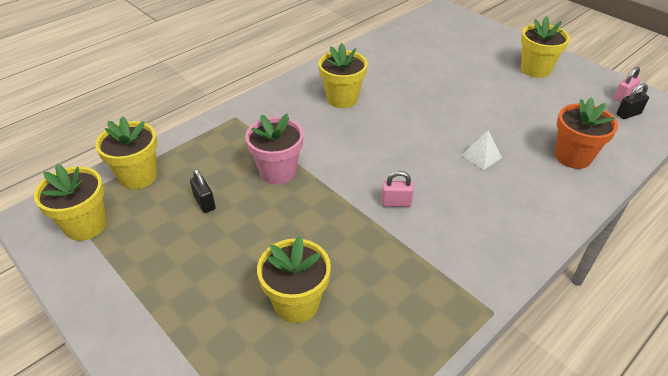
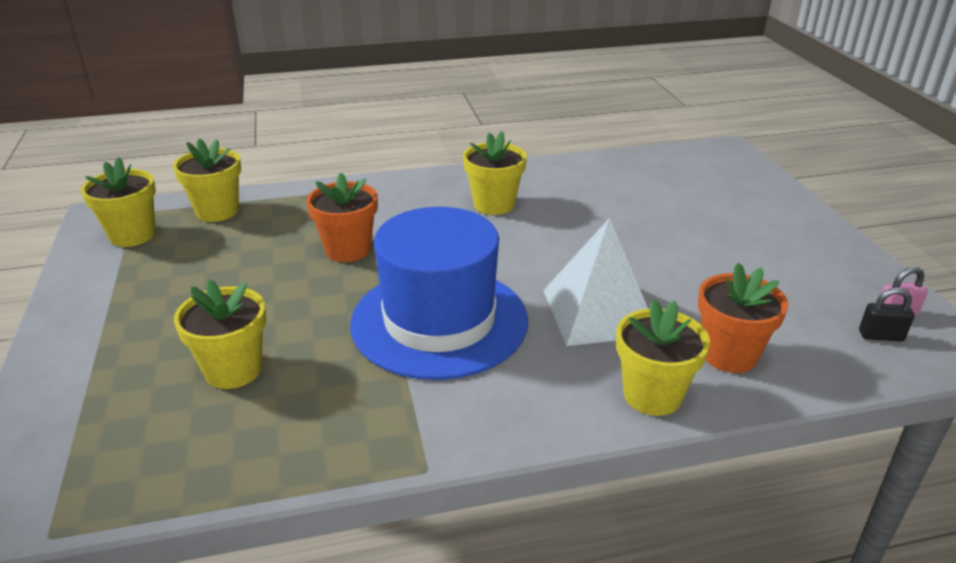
camera: 30 degrees right, 10 degrees down
(204, 203) = (249, 253): black padlock -> none
(278, 171) = (348, 250): pink flower pot -> orange flower pot
(396, 203) = (439, 321): pink padlock -> blue hat
(481, 156) = (599, 312): white pyramid -> white pyramid, size x2.26
(535, 69) = (789, 244): yellow flower pot -> yellow flower pot (652, 395)

